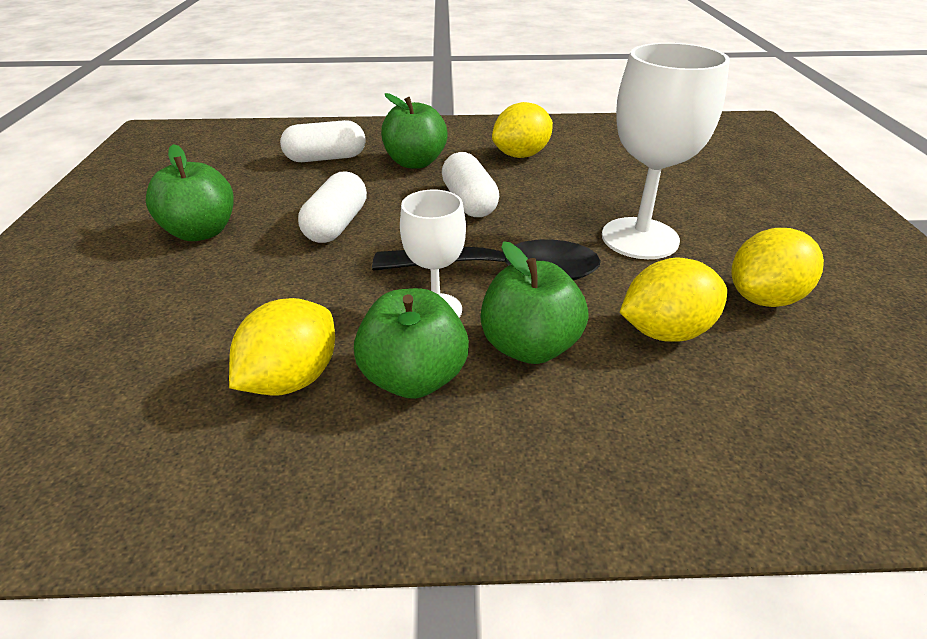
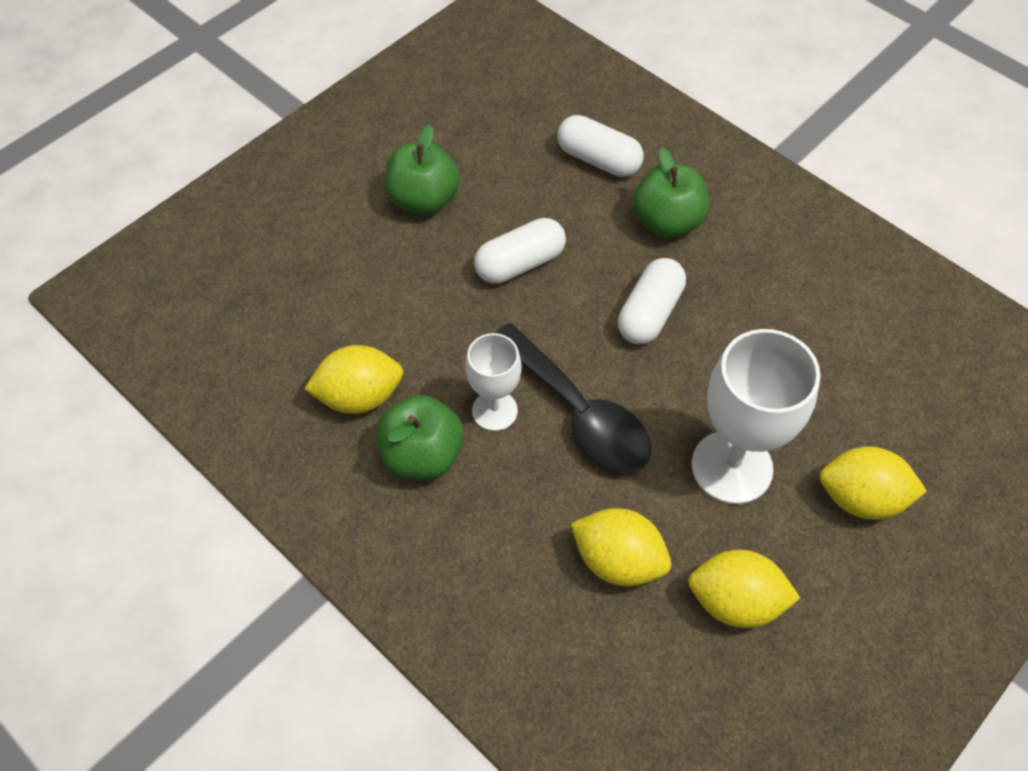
camera: 45 degrees right, 20 degrees up
(521, 155) = (777, 281): yellow lemon -> yellow lemon (861, 498)
(529, 347) = (515, 492): green apple -> none

